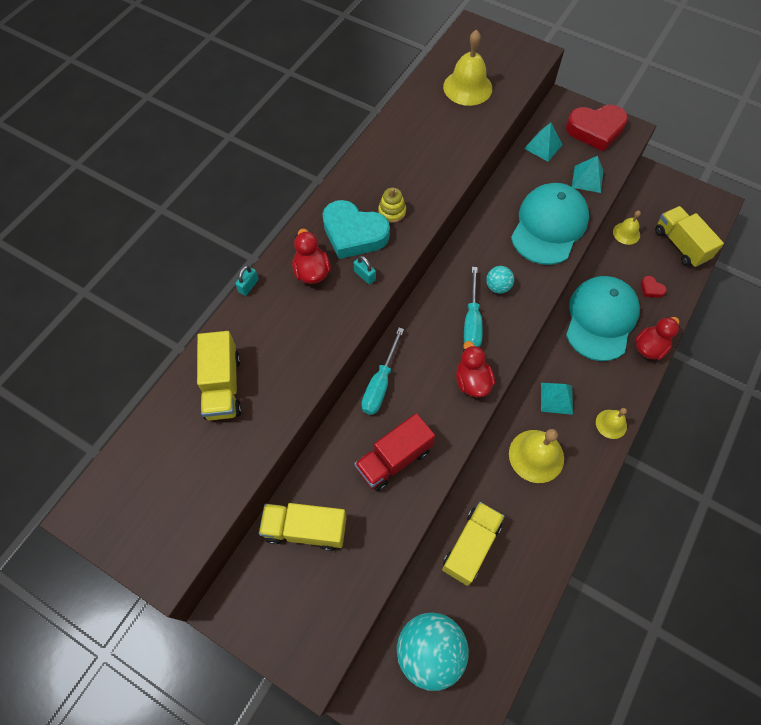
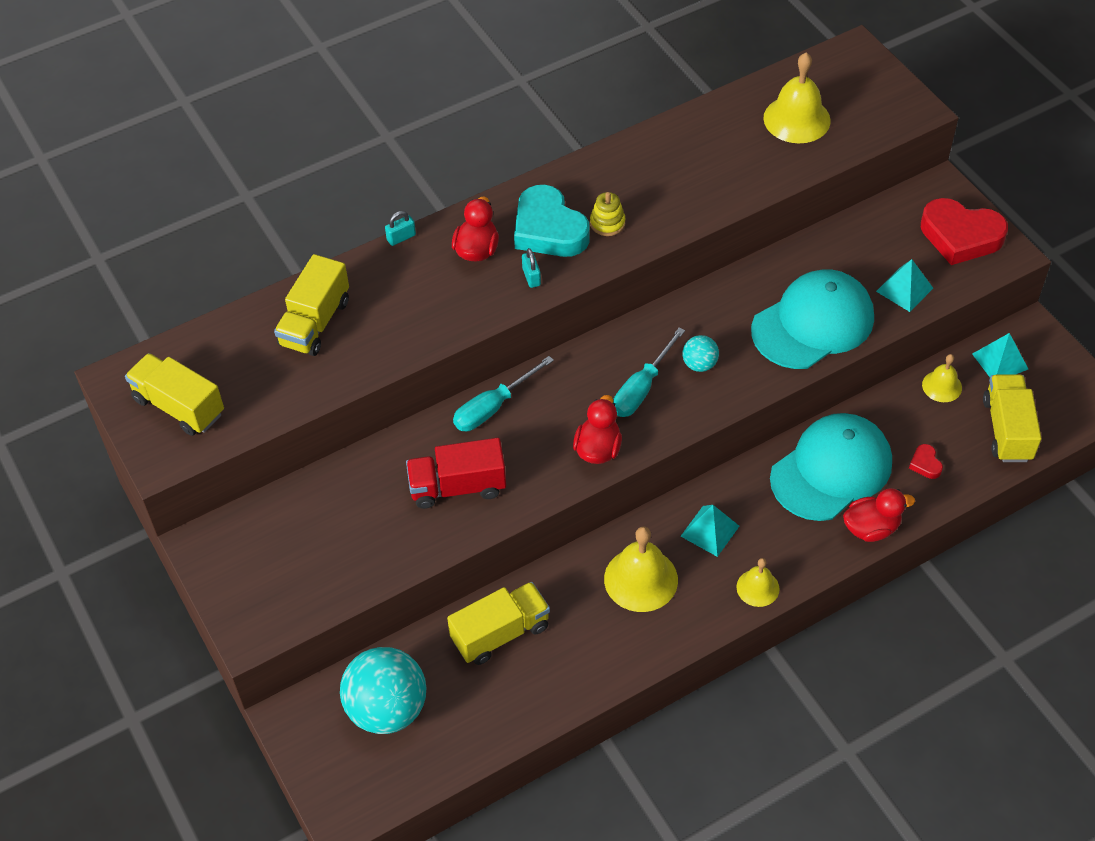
camera: 30 degrees right, 10 degrees down
(305, 529) = (322, 510): yellow truck -> yellow truck (179, 406)
(543, 146) = (874, 229): turquoise pyramid -> turquoise pyramid (1000, 361)

